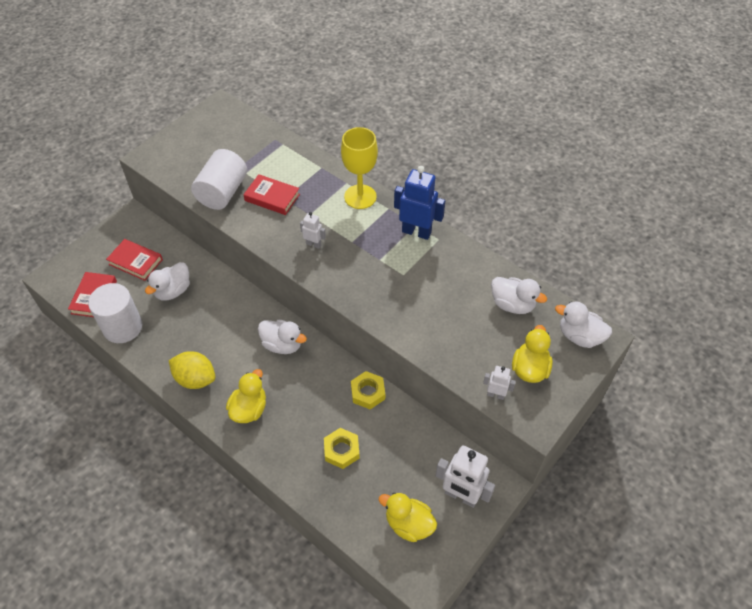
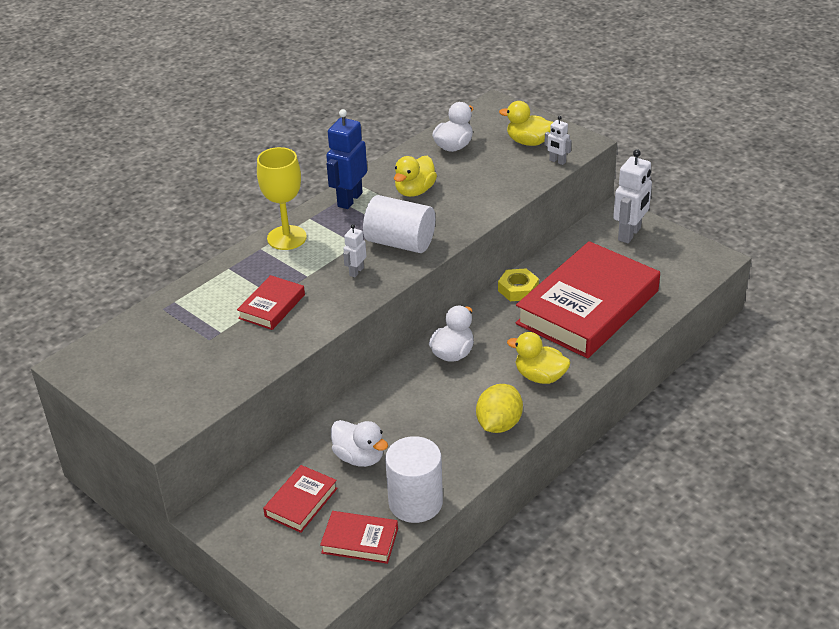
camera: 85 degrees left, 15 degrees down
(222, 192) = (252, 350): white cylinder -> white cylinder (400, 243)
(341, 450) = (587, 307): yellow nut -> red book
(408, 524) = (661, 265): yellow duck -> yellow duck (415, 191)
(495, 395) = (557, 161): white robot -> white robot turned 75 degrees counterclockwise
(579, 336) = (493, 114): white duck -> none

